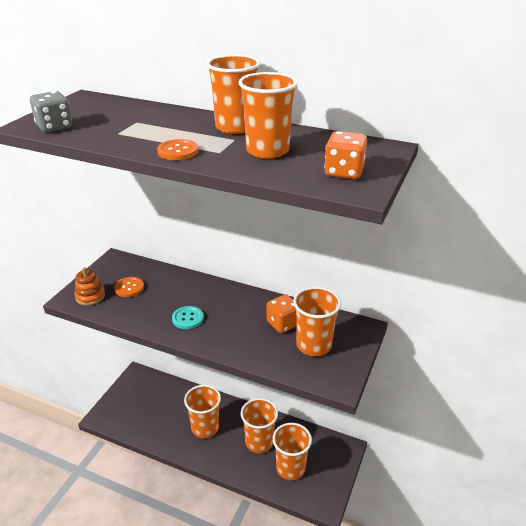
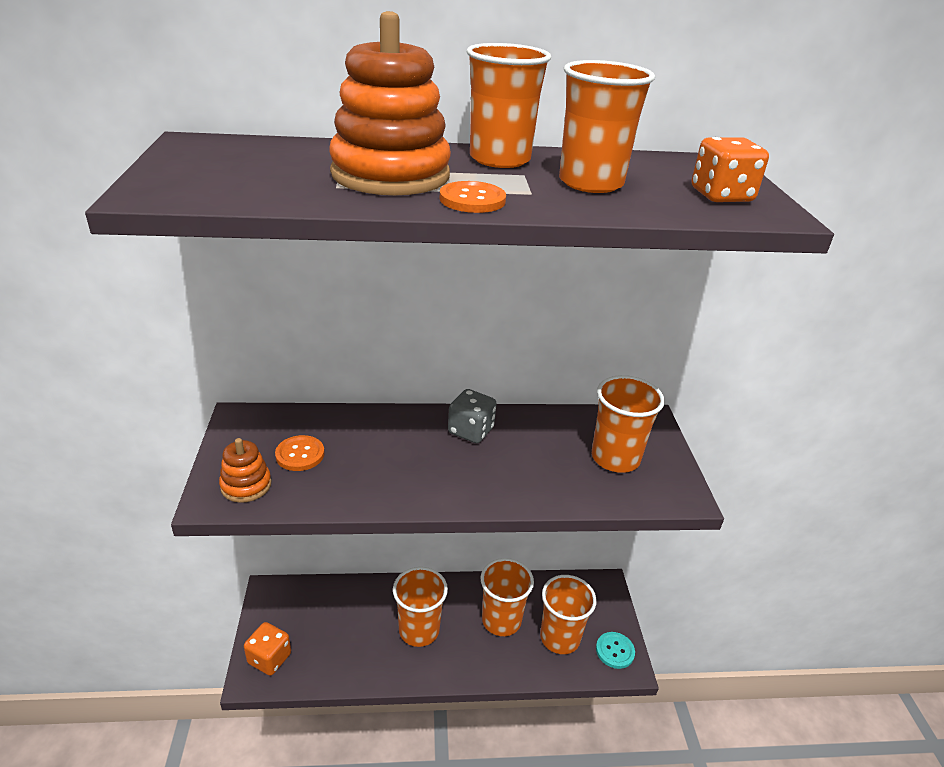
camera: 30 degrees left, 0 degrees up
(54, 127) = (208, 190): grey dice -> grey dice (471, 431)
(156, 130) = (390, 175): none -> orange stacking toy
(188, 318) = (426, 473): turquoise button -> turquoise button (615, 651)
(283, 323) = (556, 442): orange dice -> orange dice (269, 658)

